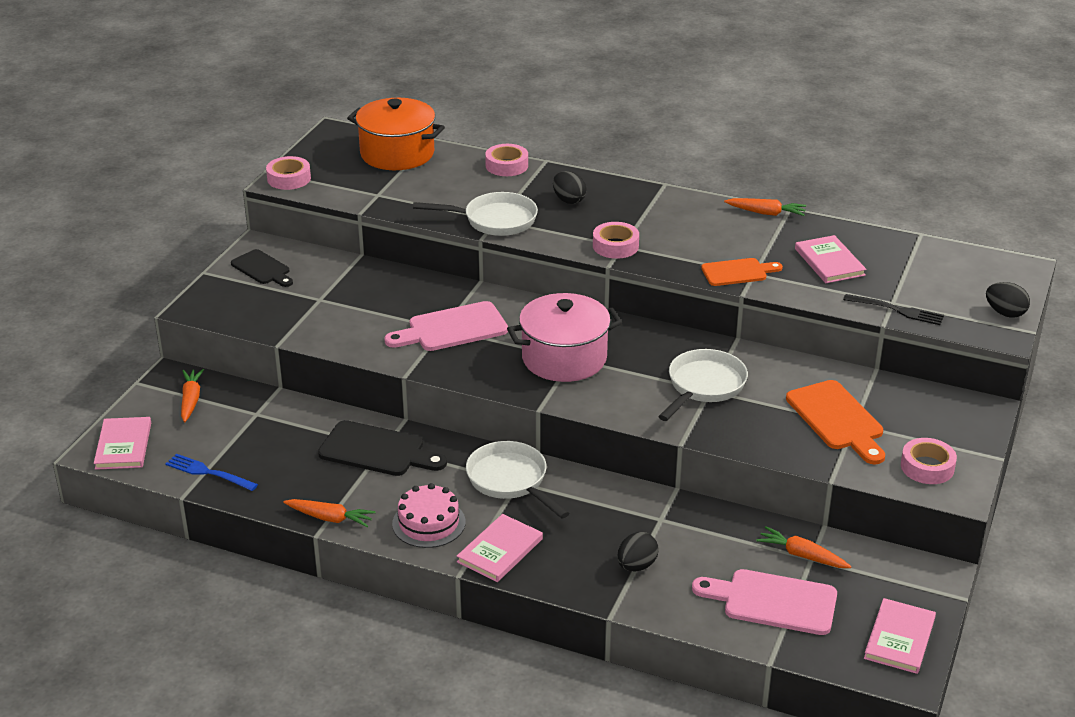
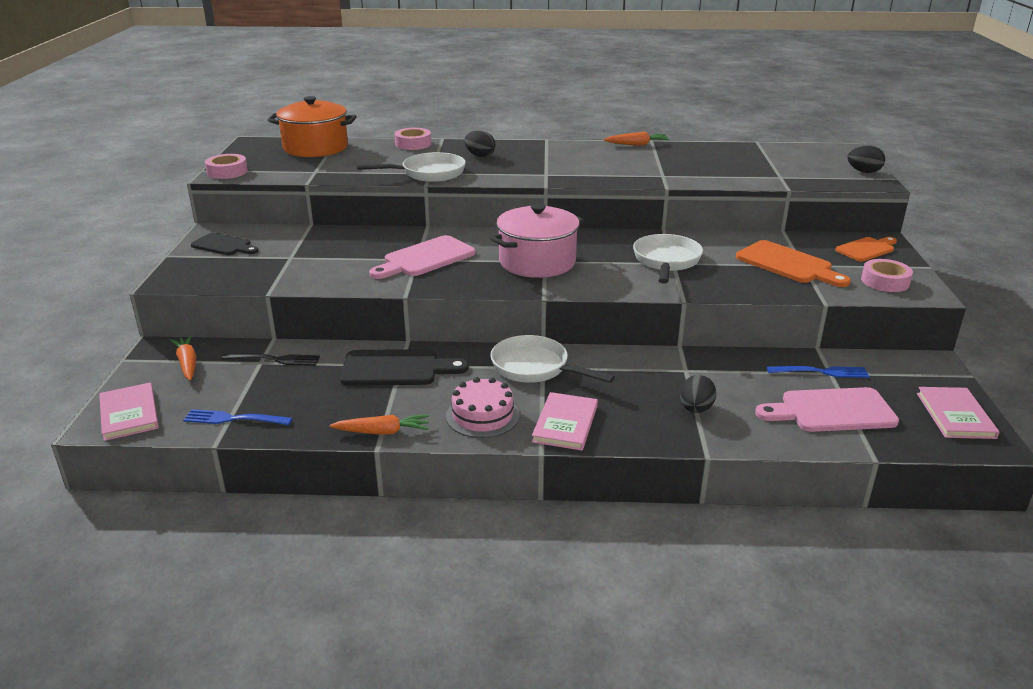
camera: 20 degrees left, 5 degrees down
(615, 246) = (540, 175): pink tape -> none
(737, 272) = (650, 176): orange cutting board -> orange cutting board (867, 249)
(802, 555) = (821, 372): orange carrot -> blue fork
(829, 262) = (711, 163): pink book -> none
(897, 310) = (789, 180): black fork -> black fork (274, 359)

